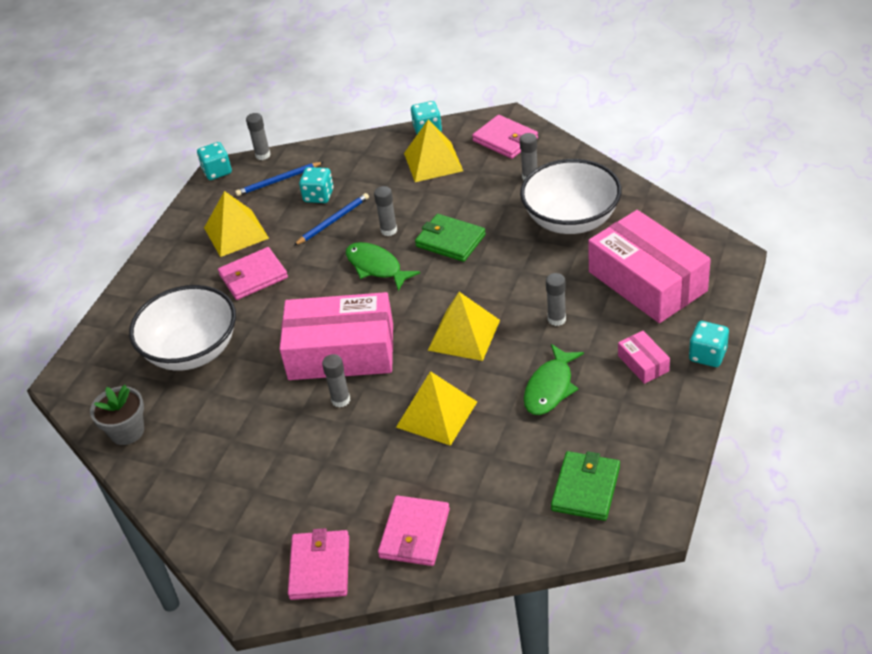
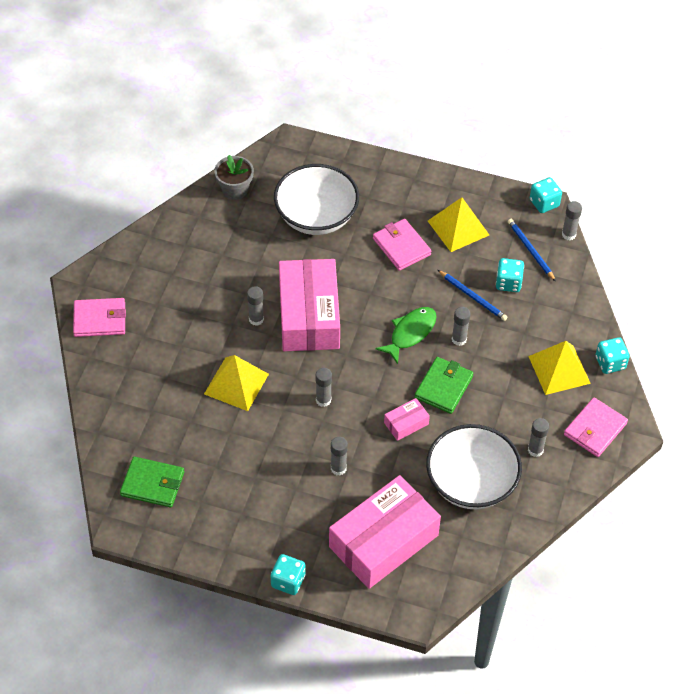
camera: 80 degrees right, 10 degrees up
(414, 533) = (122, 374): pink wallet -> none
(464, 335) = (323, 400): yellow pyramid -> grey glue stick
(550, 388) = (258, 462): green fish -> none
(643, 363) = (281, 531): pink box -> pink box (406, 423)

